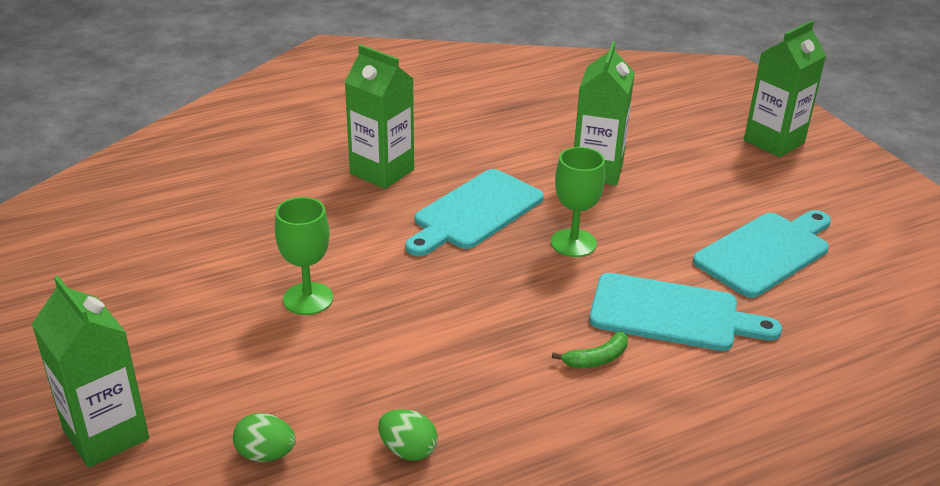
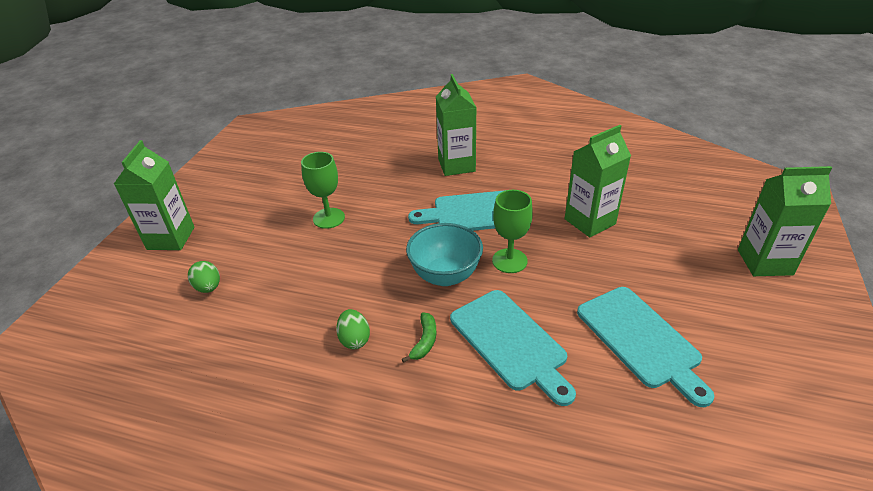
camera: 45 degrees right, 5 degrees up
(408, 450) = (263, 328): green egg -> green egg (354, 339)
(531, 289) = (445, 275): none -> turquoise bowl
(596, 359) = (424, 341): green banana -> green banana turned 90 degrees counterclockwise
(766, 252) = (641, 340): turquoise cutting board -> turquoise cutting board turned 60 degrees clockwise

